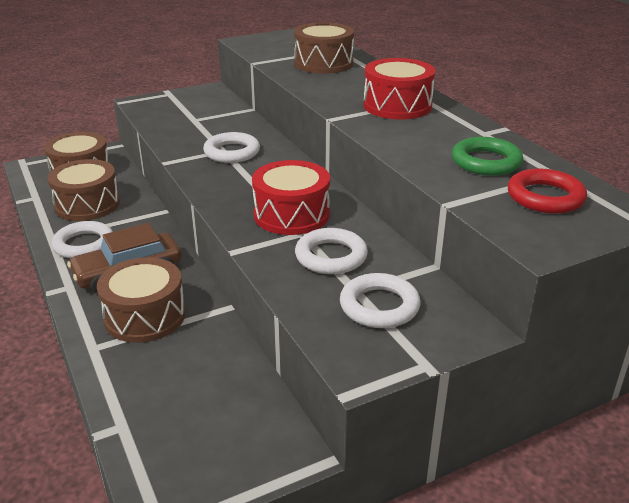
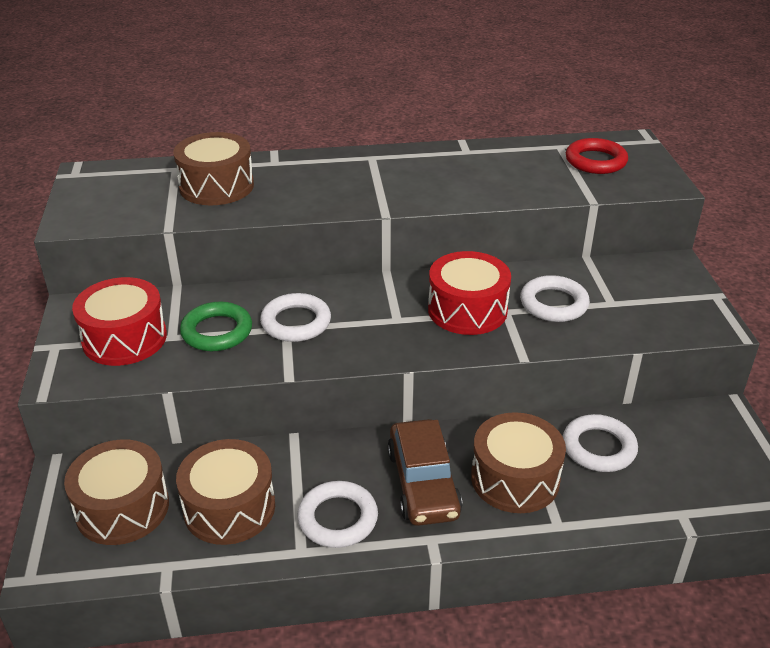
camera: 70 degrees left, 5 degrees up
(379, 306) = (637, 297): white ring -> white ring (598, 447)
(397, 106) = (377, 174): red drum -> red drum (124, 338)
(486, 162) = (524, 166): green ring -> green ring (217, 331)

